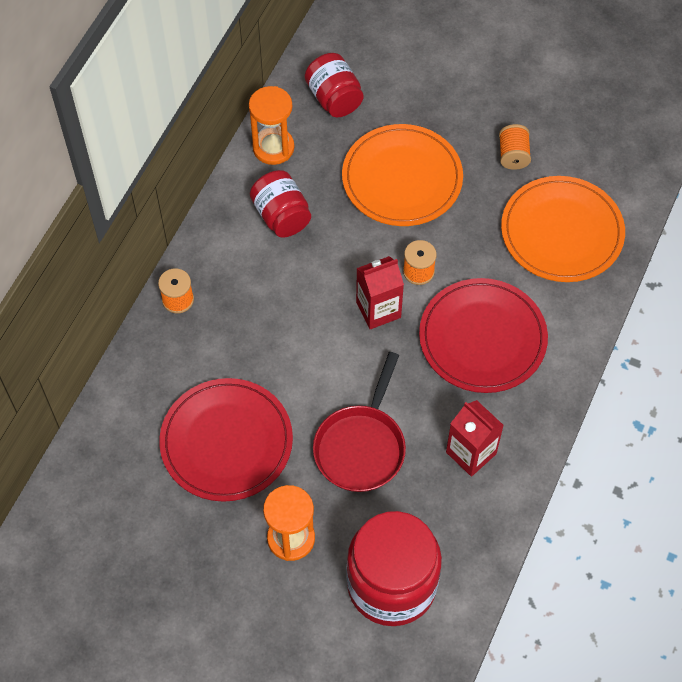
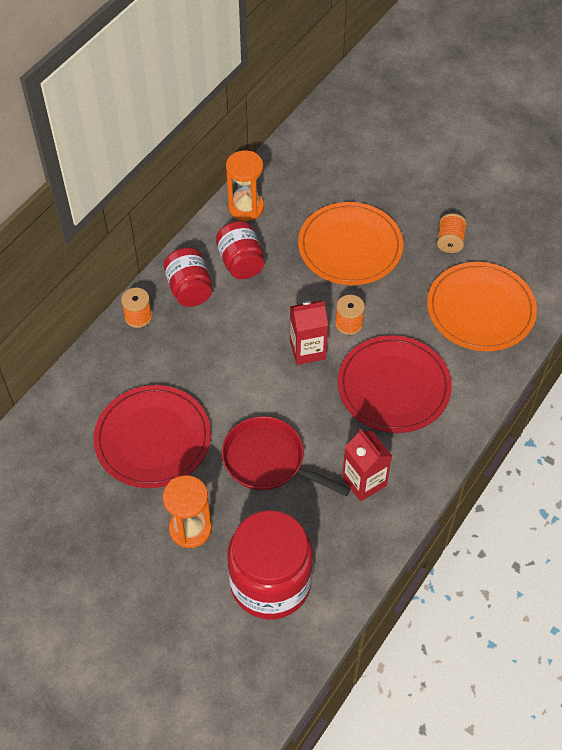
camera: 10 degrees right, 5 degrees down
(334, 98) = (305, 176): red jar -> red jar (189, 289)
(361, 446) = (269, 461): red pan -> red pan turned 90 degrees clockwise

